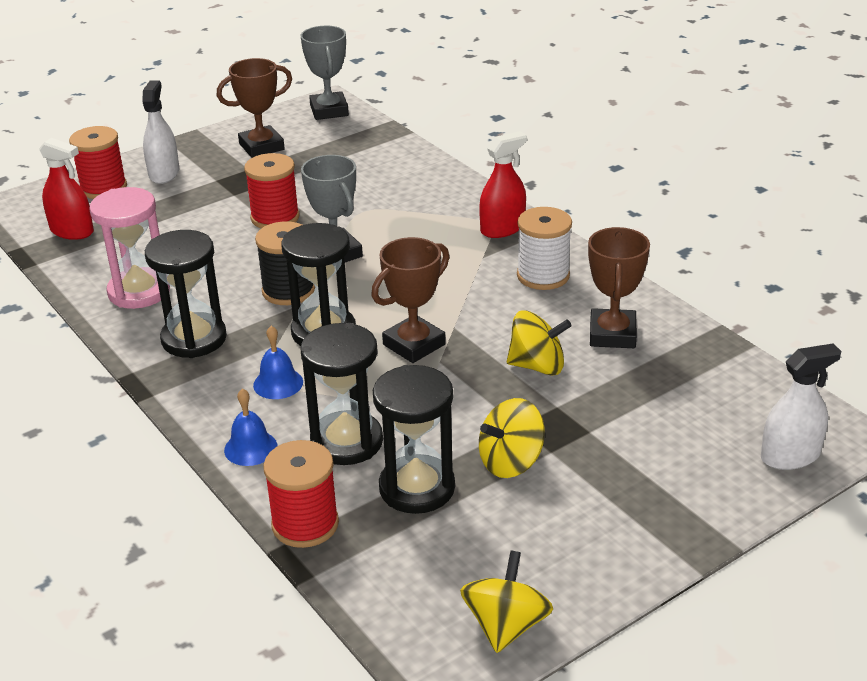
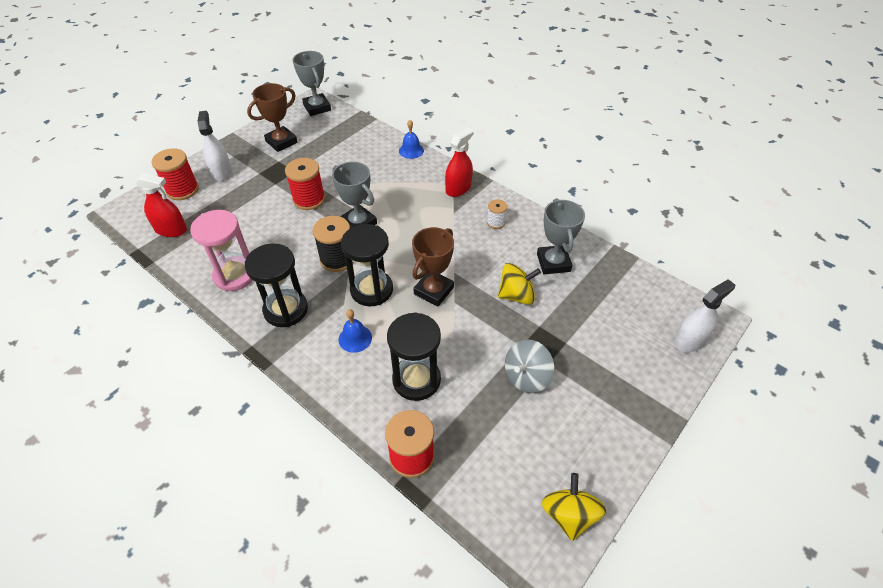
camera: 15 degrees left, 15 degrees up
(250, 448) = (354, 397): blue bell -> blue bell (411, 150)
(417, 488) = (474, 410): black hourglass -> none
(511, 462) = (526, 377): yellow spinning top -> grey spinning top
(543, 276) = (496, 222): white spool -> white spool, size x0.56
(612, 334) = (553, 262): brown trophy -> grey trophy

